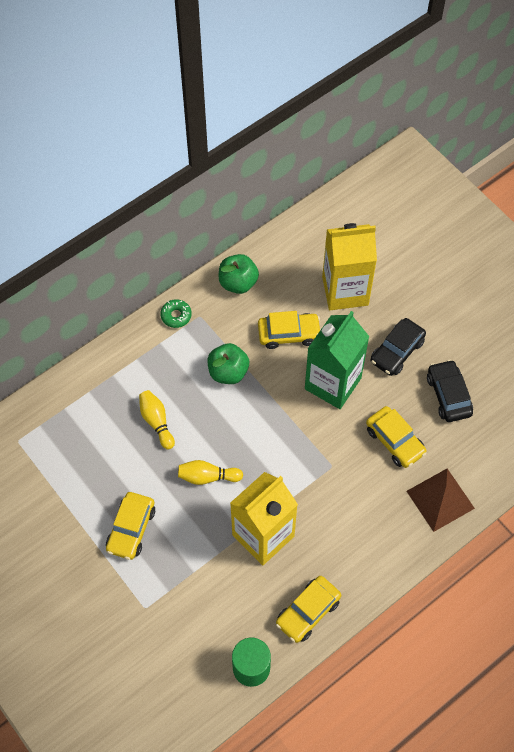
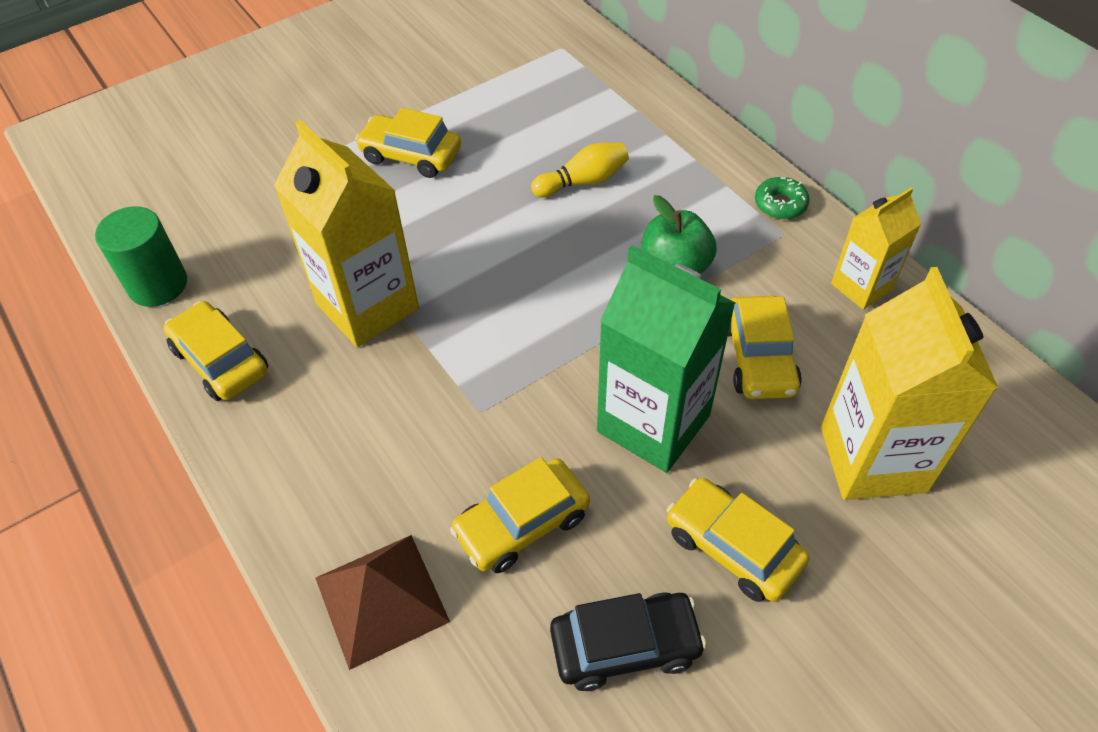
camera: 95 degrees right, 10 degrees down
(207, 477) = (482, 239): yellow bowling pin -> none
(238, 282) = (861, 286): green apple -> yellow carton
(397, 351) = (733, 547): black car -> yellow car

